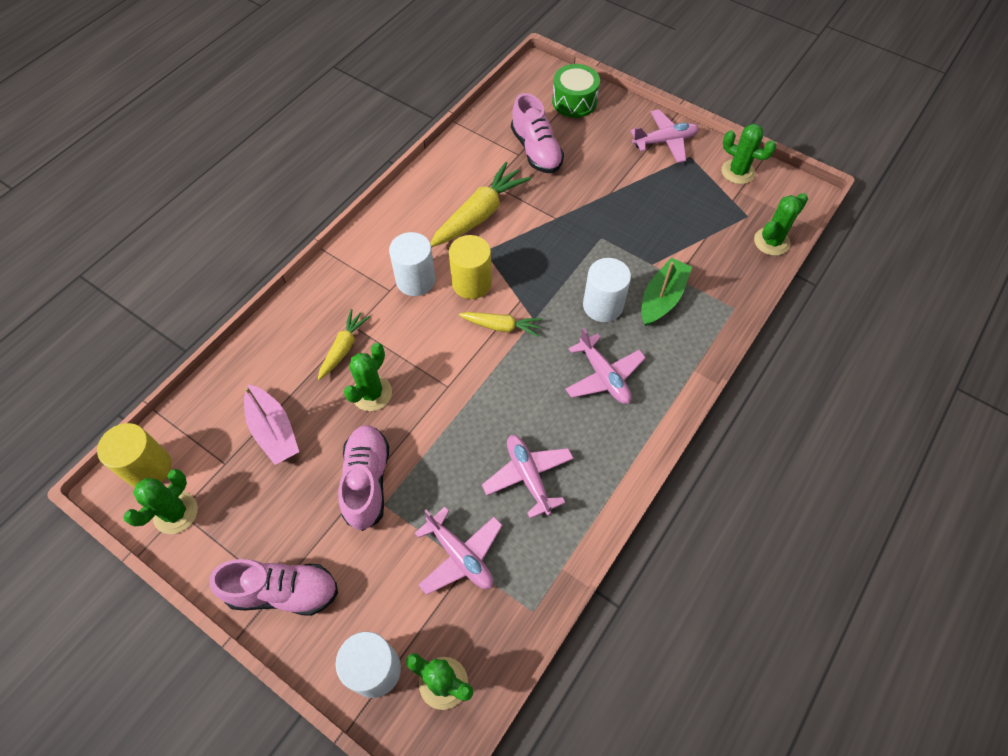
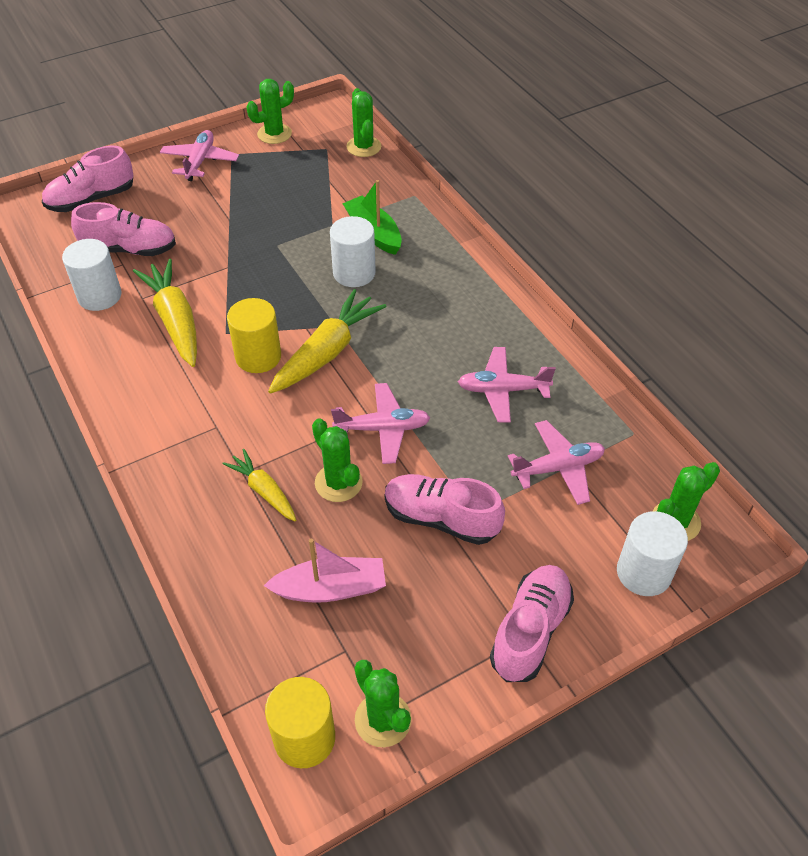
camera: 65 degrees left, 10 degrees down
(415, 280) = (220, 400): white cylinder -> white cylinder (99, 296)
(501, 326) = (327, 352): yellow carrot -> yellow carrot, size x1.71
(574, 101) = (91, 199): green drum -> pink shoe
(603, 376) = (429, 301): pink plane -> pink plane (383, 429)

